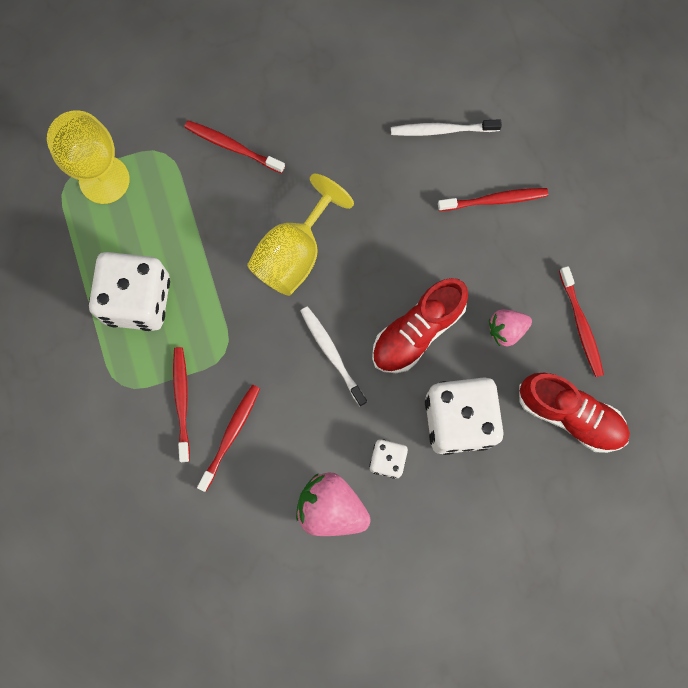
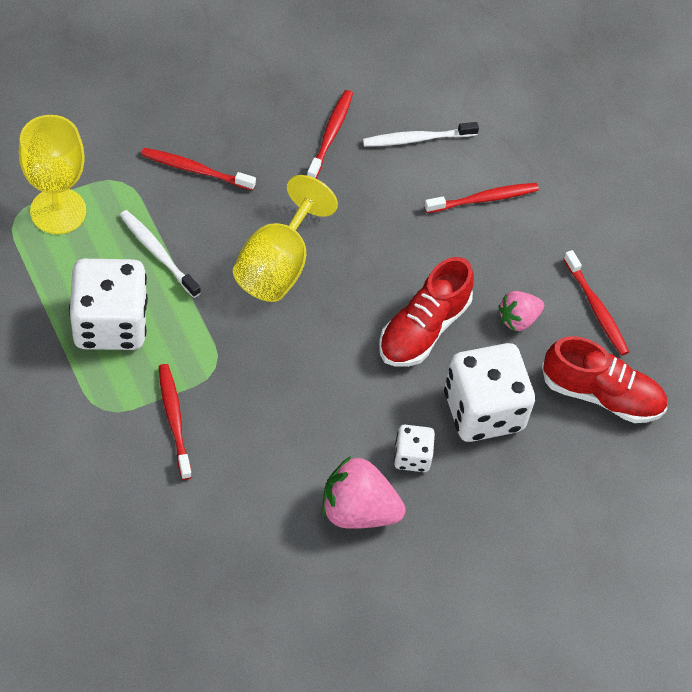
camera: 15 degrees left, 20 degrees down
(231, 435) = (234, 448): red toothbrush -> red toothbrush (331, 134)
(331, 353) = (333, 358): white toothbrush -> white toothbrush (157, 253)

